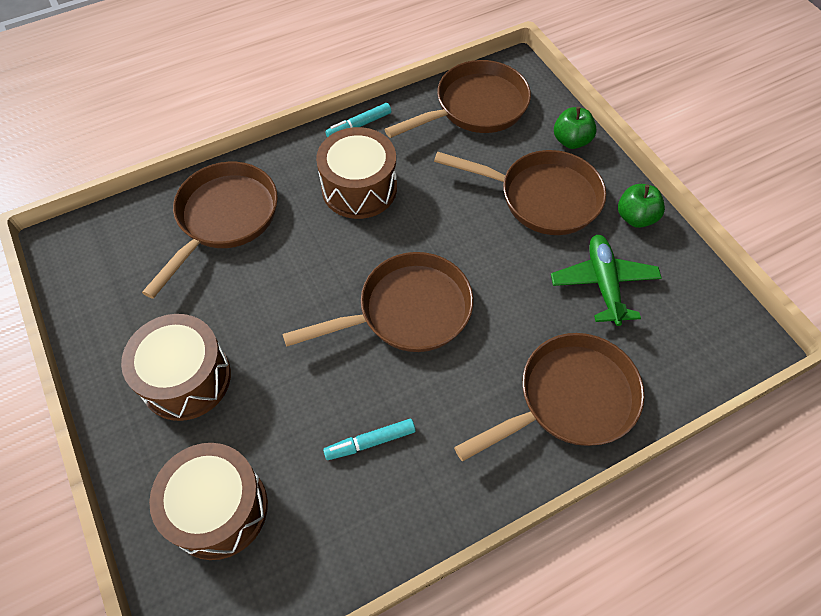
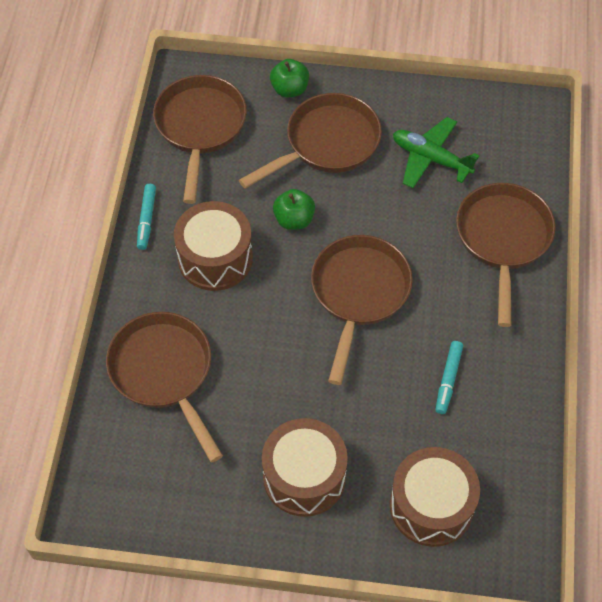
camera: 55 degrees left, 0 degrees up
(635, 217) = (392, 100): green apple -> green apple (294, 219)

